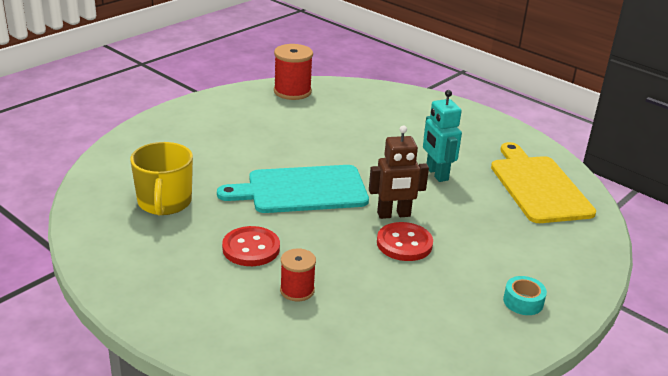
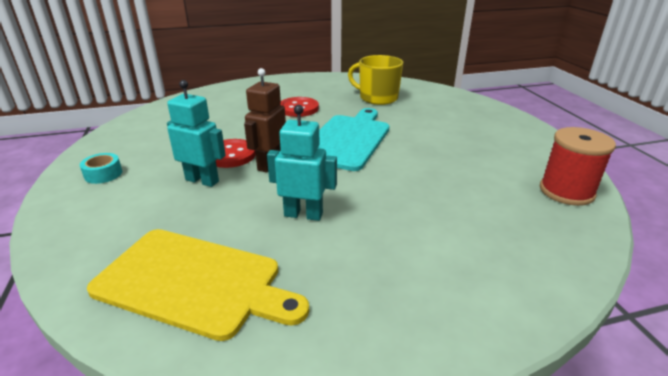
camera: 125 degrees right, 0 degrees up
(297, 290) = (243, 110): red spool -> none
(458, 237) = (202, 180): none -> turquoise robot

